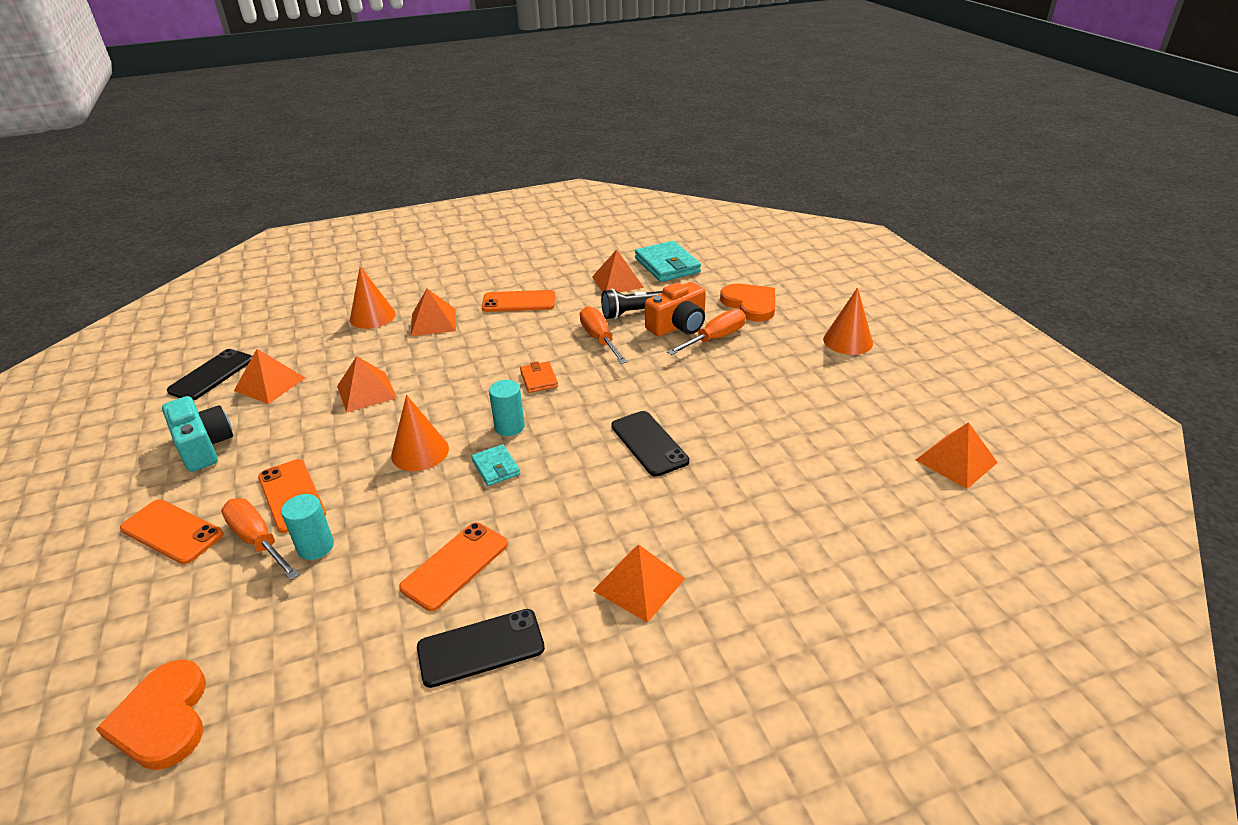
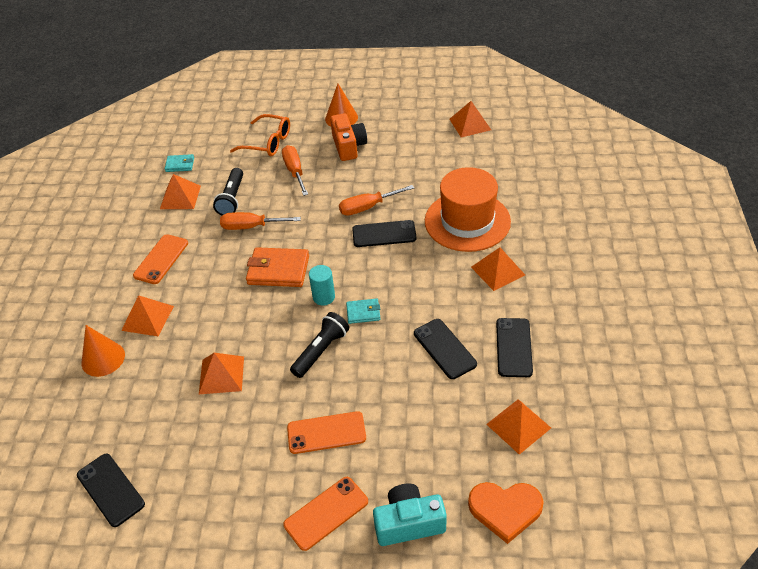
camera: 65 degrees left, 10 degrees up
(204, 446) = (224, 493): turquoise camera -> turquoise camera (409, 523)
(258, 541) = (366, 455): orange screwdriver -> orange screwdriver (368, 207)
(270, 384) = (160, 443): orange pyramid -> orange pyramid (518, 426)
(315, 547) = (390, 421): turquoise cylinder -> none
(420, 452) = (321, 351): orange cone -> black flashlight
(455, 565) = (444, 349): orange phone -> black phone
(539, 379) = (278, 270): orange wallet -> orange wallet, size x1.84
(667, 265) = (180, 165): turquoise wallet -> turquoise wallet, size x0.54
(678, 325) = (266, 183): orange camera -> orange camera (348, 146)
(728, 519) = (467, 221): none -> orange hat
(750, 304) = (267, 142): orange heart -> orange glasses

